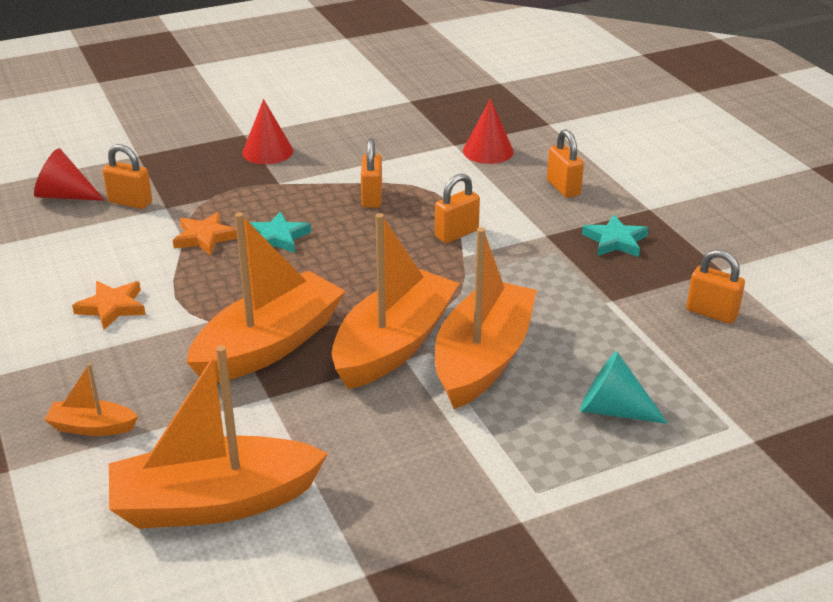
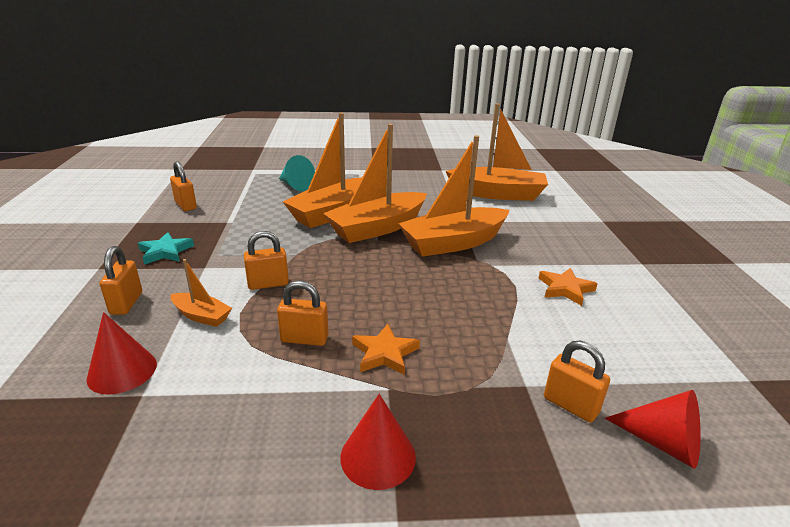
camera: 160 degrees left, 5 degrees down
(92, 427) = (562, 228): orange boat -> orange boat (201, 316)
(205, 237) = (486, 334): orange star -> orange star (385, 353)
(277, 237) = (418, 317): turquoise star -> none
(372, 198) = (304, 339): orange padlock -> orange padlock turned 75 degrees clockwise

